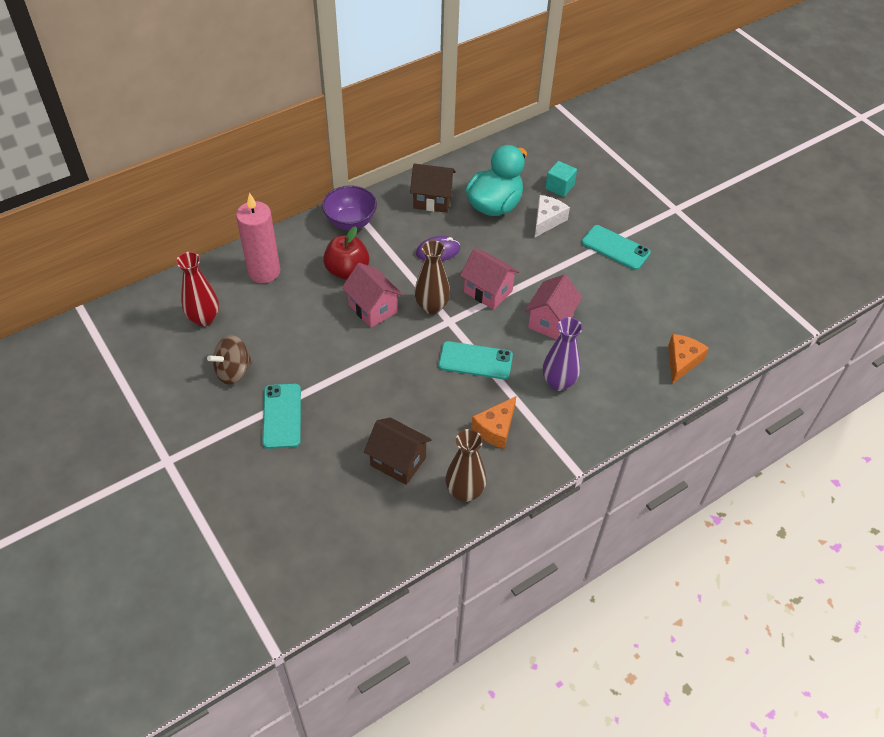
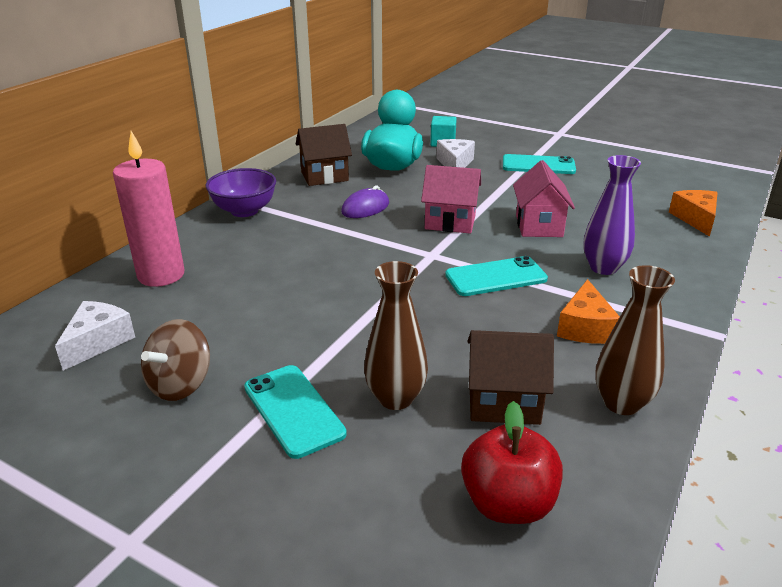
camera: 25 degrees left, 20 degrees down
(204, 318) = (98, 342): red vase -> white cheese
(347, 271) = (272, 247): red apple -> red apple (508, 504)
(373, 308) = (331, 269): pink house -> none
(431, 306) = (400, 249): brown vase -> brown vase (395, 398)

